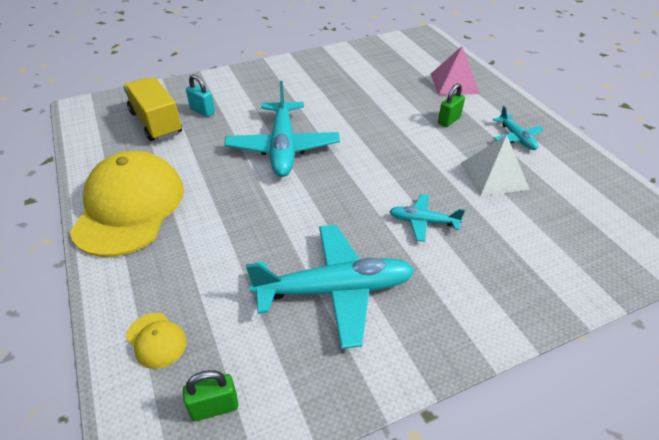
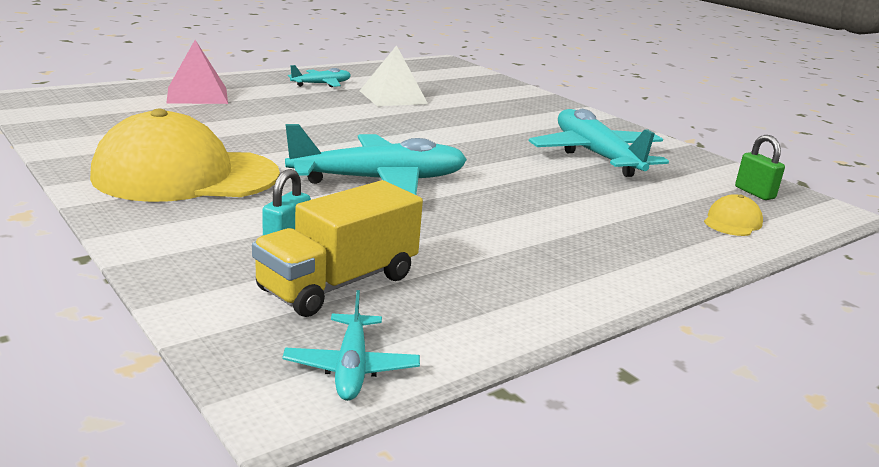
camera: 105 degrees left, 20 degrees down
(129, 207) = (573, 268): yellow cap -> yellow cap (186, 175)
(423, 221) = (480, 124): turquoise plane -> turquoise plane (351, 367)
(449, 120) = (291, 103): green padlock -> none

